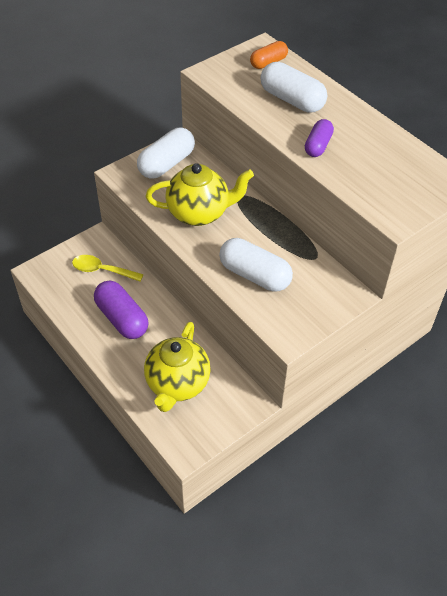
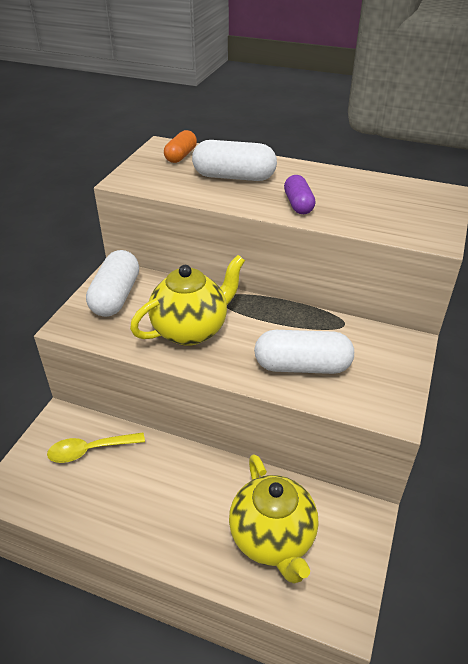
camera: 30 degrees left, 10 degrees down
(122, 318) = (152, 494): purple capsule -> none

